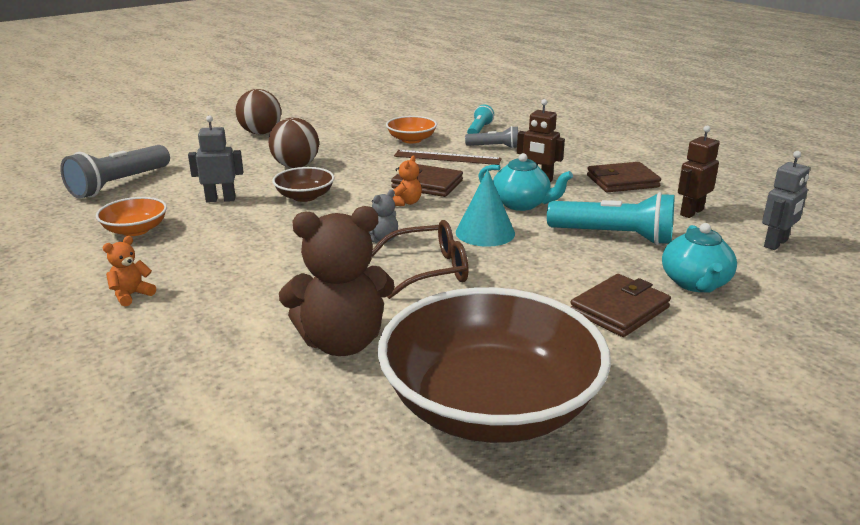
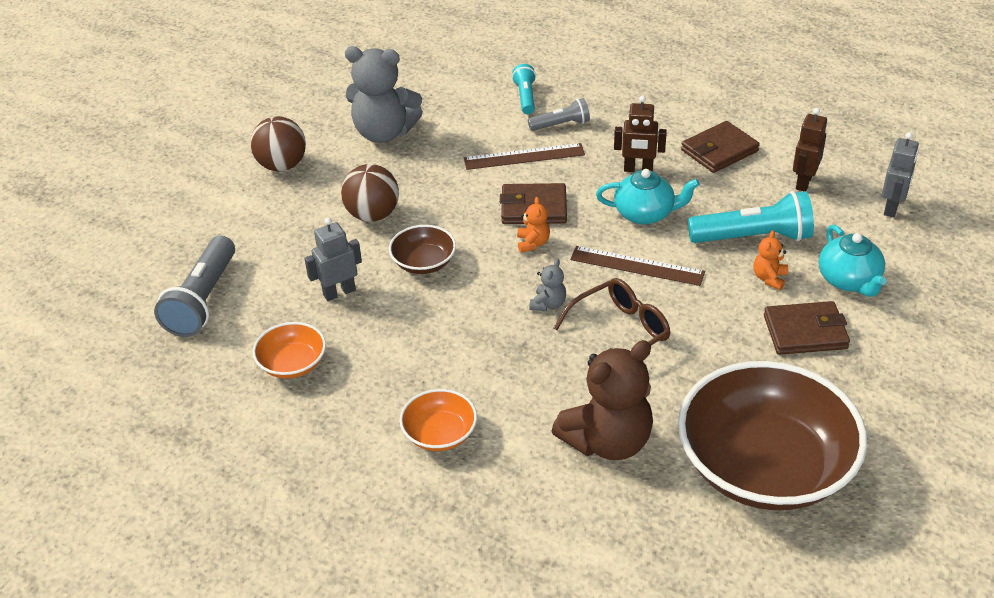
camera: 20 degrees left, 15 degrees up
(131, 295) = (375, 448): orange teddy bear -> orange teddy bear (769, 278)
(352, 130) = (384, 133): none -> grey teddy bear
(411, 140) = (464, 134): orange bowl -> orange bowl (439, 434)
(485, 232) = (637, 266): turquoise cone -> brown ruler
(619, 310) = (805, 332): brown wallet -> brown wallet turned 60 degrees clockwise

